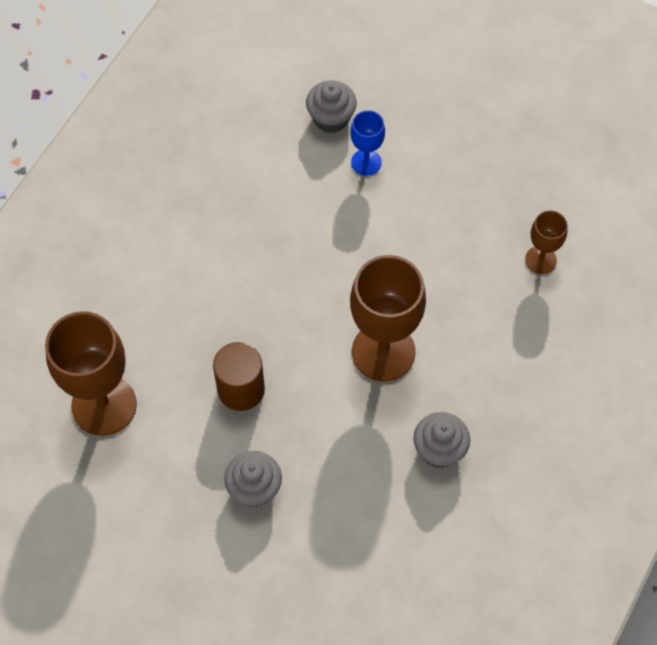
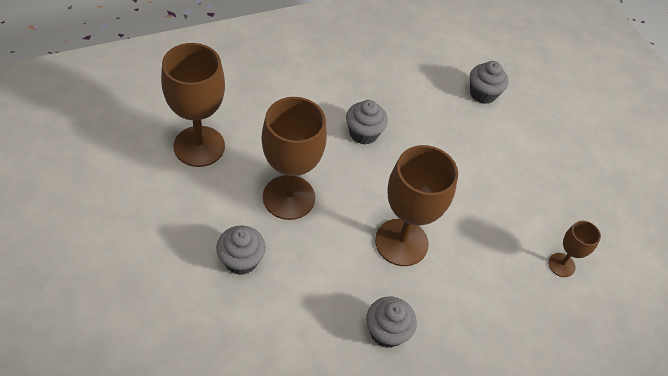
camera: 30 degrees right, 10 degrees down
(241, 389) = (289, 197): brown cylinder -> brown goblet
(251, 260) = (363, 133): none -> grey cupcake
(366, 162) = (485, 130): blue goblet -> none

